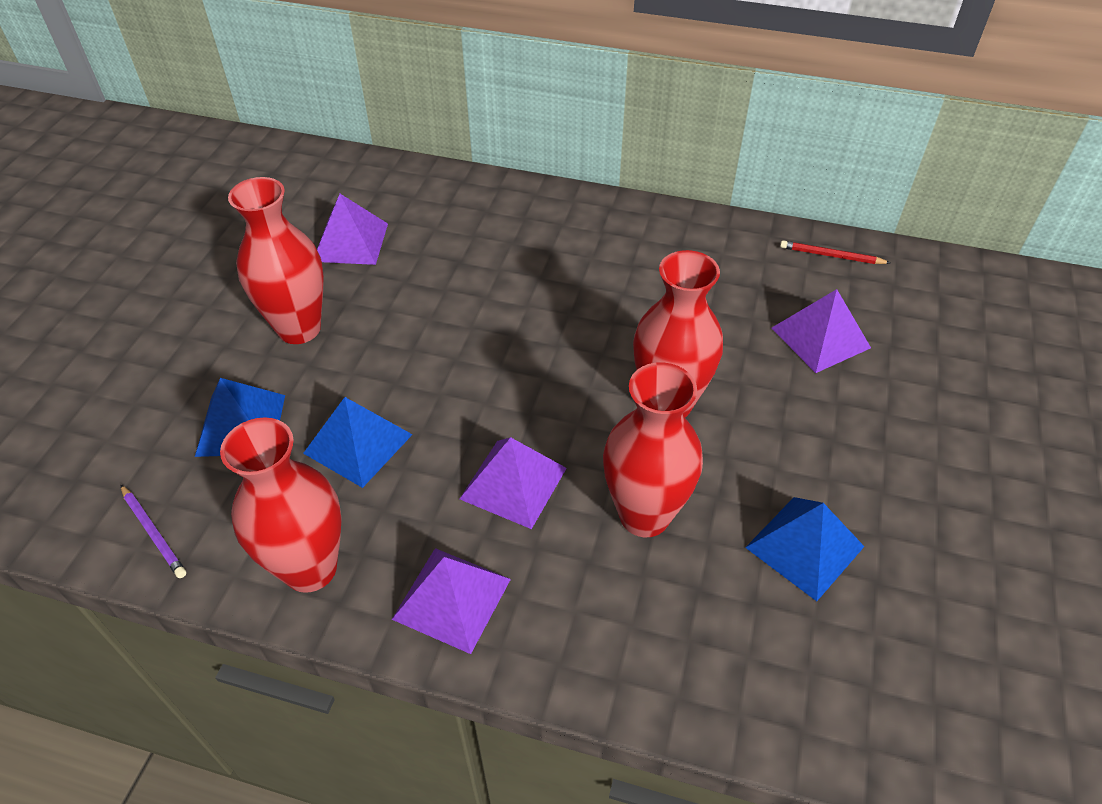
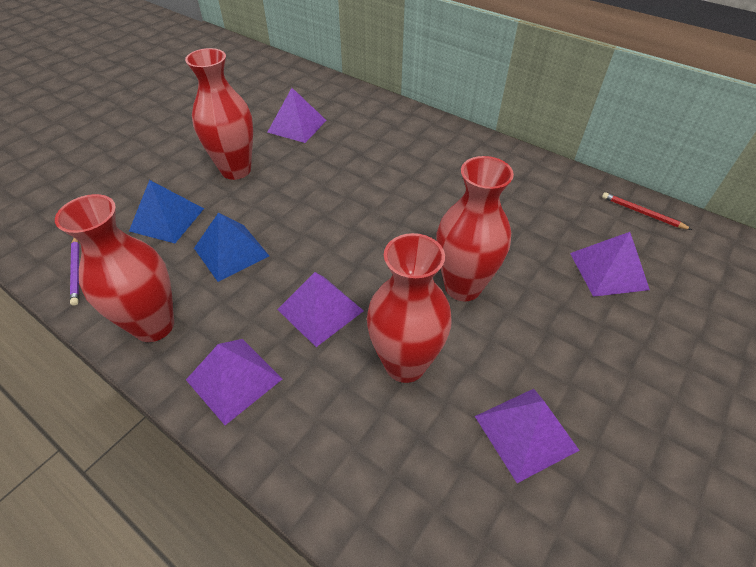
camera: 20 degrees right, 0 degrees up
(804, 547) = (525, 433): blue pyramid -> purple pyramid

